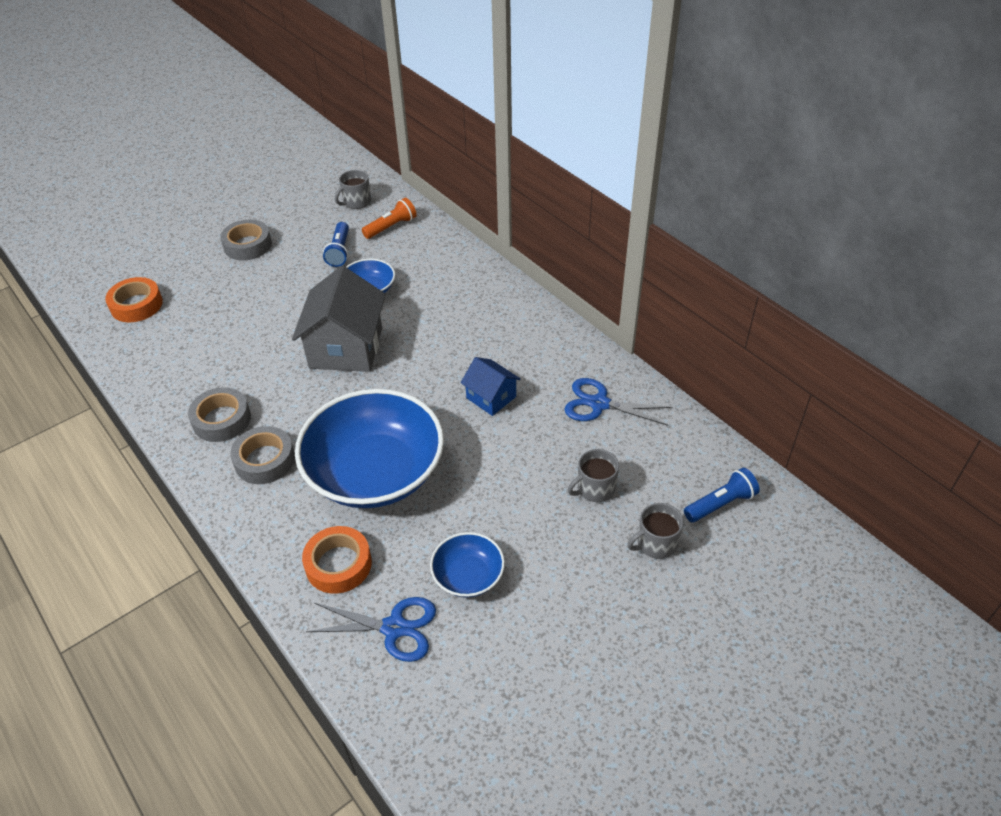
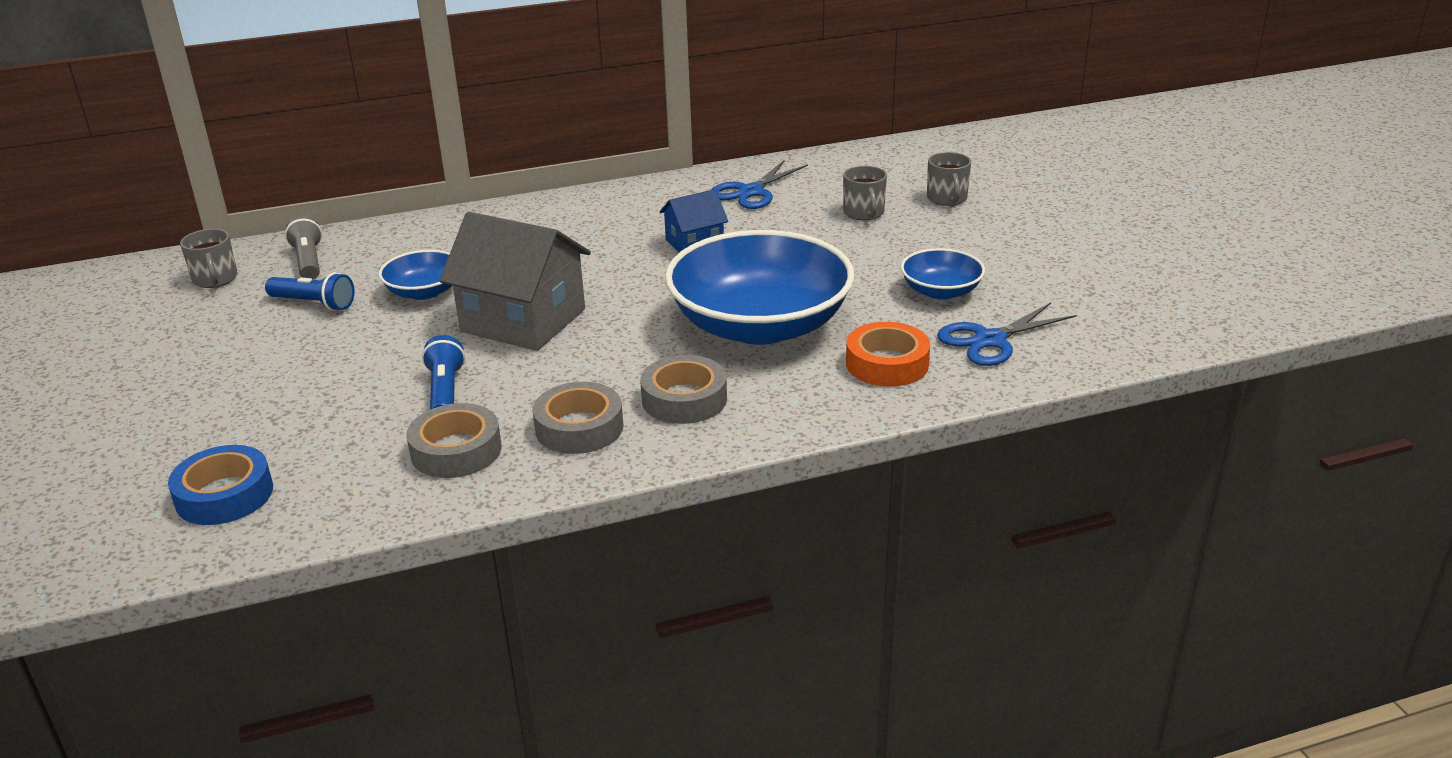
camera: 70 degrees left, 15 degrees down
(136, 305) = (224, 495): orange tape -> blue tape
(247, 245) = (199, 376): grey tape -> grey tape (456, 450)
(391, 227) = (308, 261): orange flashlight -> grey flashlight
(394, 628) = (990, 340): blue scissors -> blue scissors turned 150 degrees counterclockwise
(720, 504) = (916, 165): blue flashlight -> blue flashlight (445, 392)

